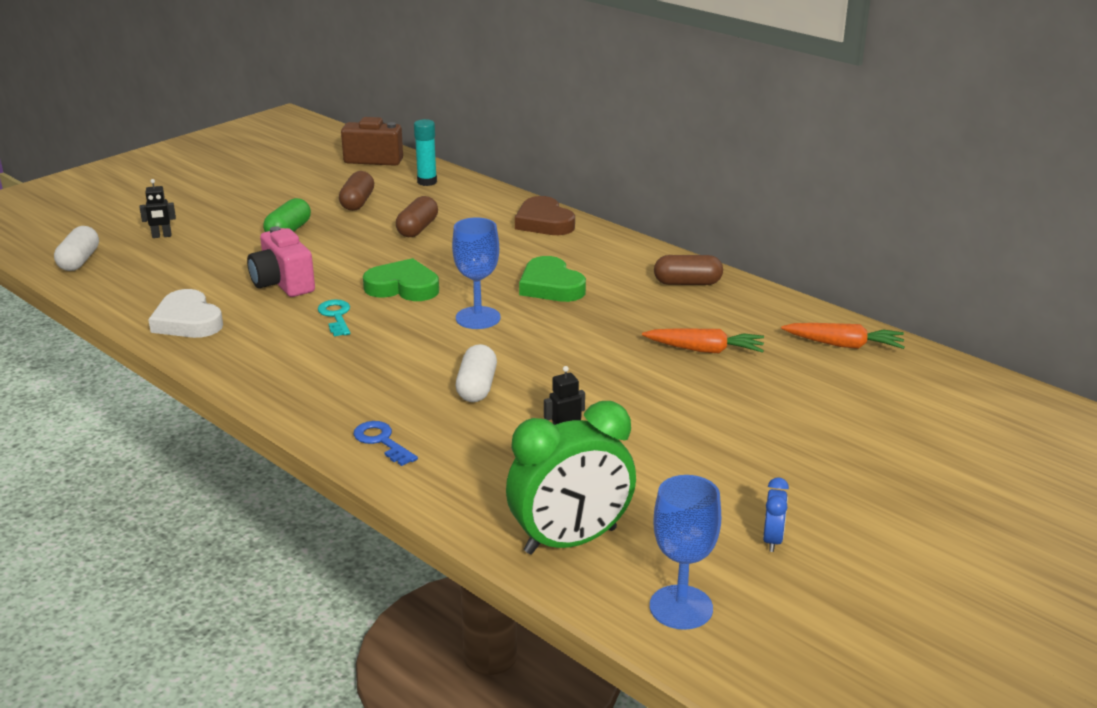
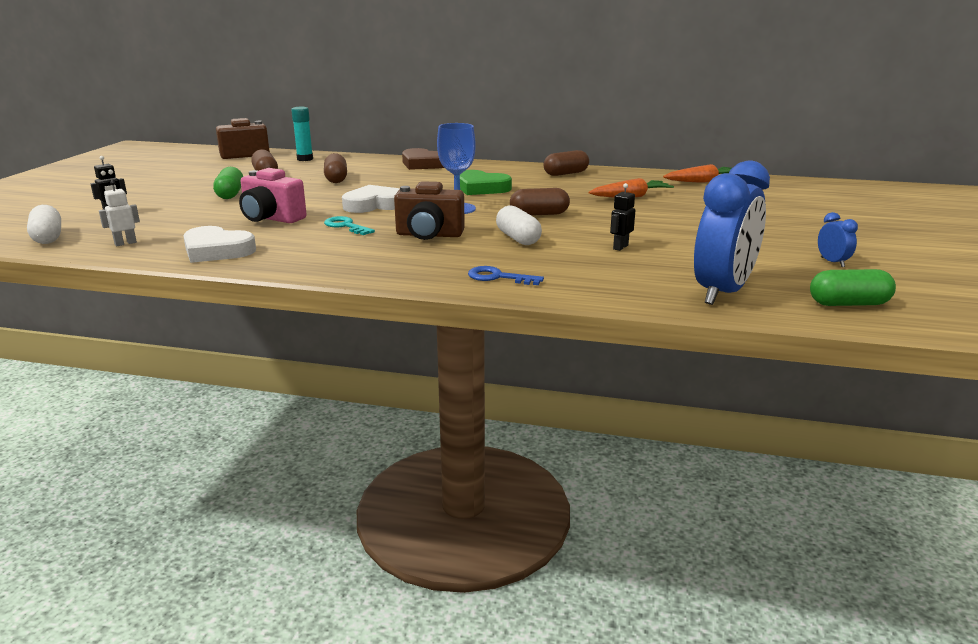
camera: 30 degrees left, 5 degrees down
(128, 288) = (125, 243): none -> white robot
(396, 355) = (429, 235): none -> brown camera
(403, 287) = (374, 205): green heart -> white heart
(553, 352) = (539, 214): none -> brown capsule
(570, 541) = (722, 292): green clock -> blue clock
(681, 607) = (848, 304): blue goblet -> green capsule

